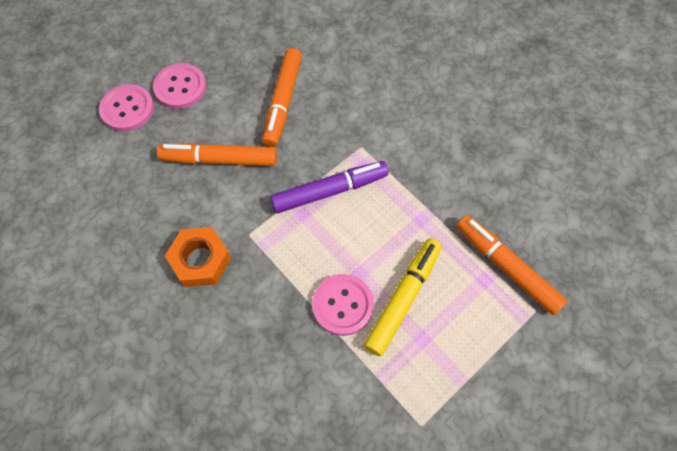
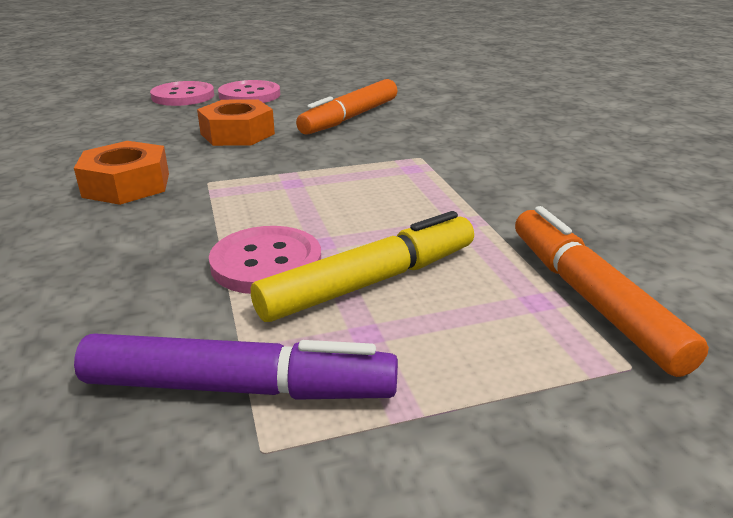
camera: 25 degrees right, 35 degrees down
(219, 159) = (237, 134): orange marker -> orange nut
(329, 191) = (347, 175): purple marker -> purple marker (239, 387)

